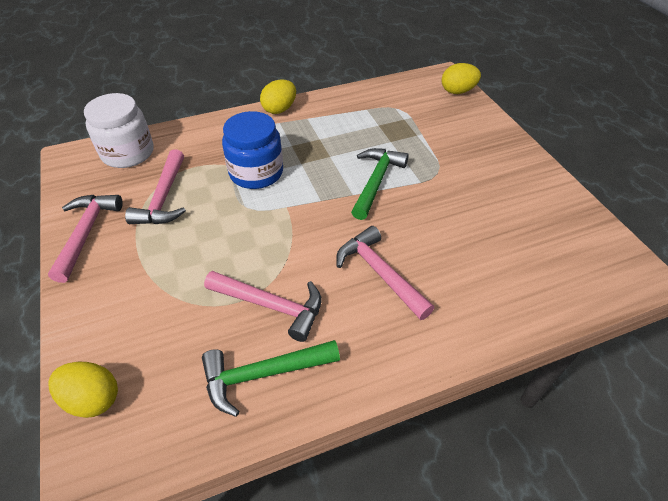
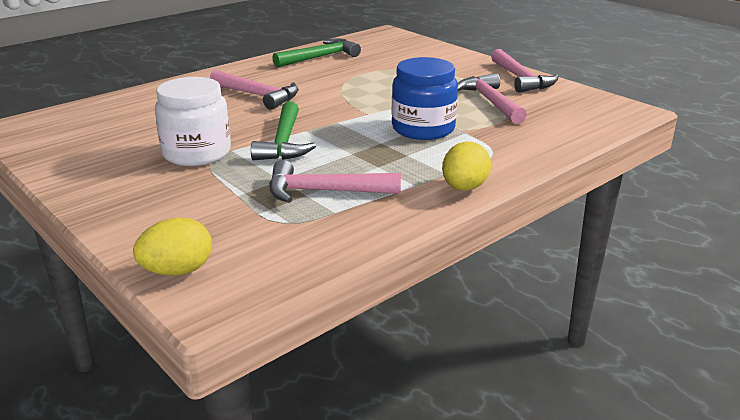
camera: 160 degrees right, 20 degrees down
(93, 399) = (411, 42): yellow egg -> none
(128, 153) = (580, 121): white jar -> white jar (197, 153)
(271, 305) = (336, 74): pink hammer -> pink hammer (325, 191)

